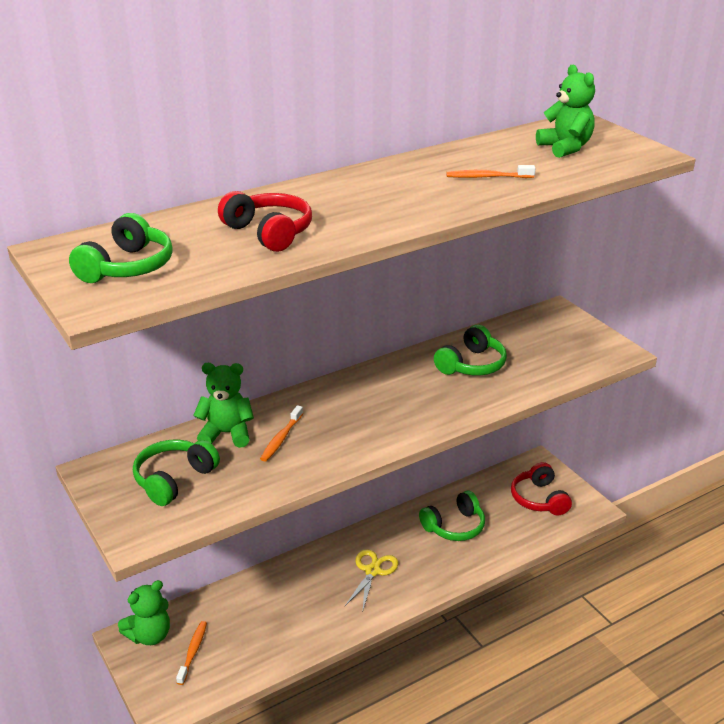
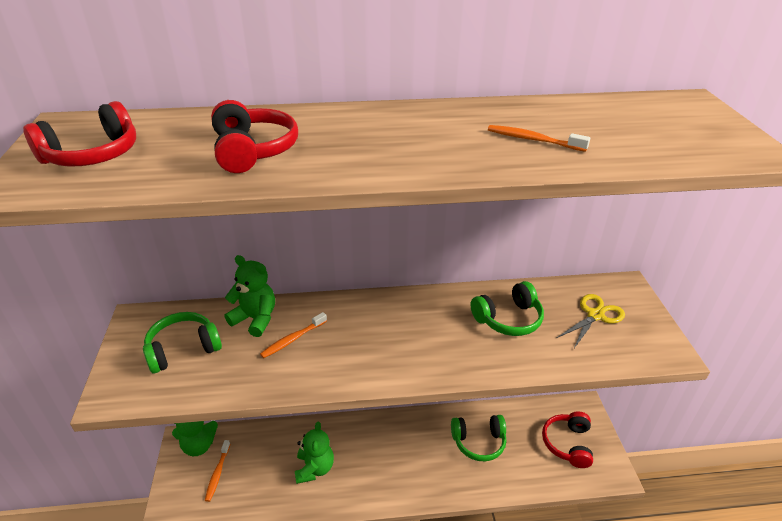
camera: 25 degrees right, 5 degrees up
(127, 267) = (92, 155): green headphones -> red headphones
(193, 652) = (217, 473): orange toothbrush -> orange toothbrush turned 150 degrees clockwise
(372, 571) = (389, 457): yellow scissors -> yellow scissors (595, 315)
(565, 148) = (651, 125): green teddy bear -> green teddy bear (314, 468)

